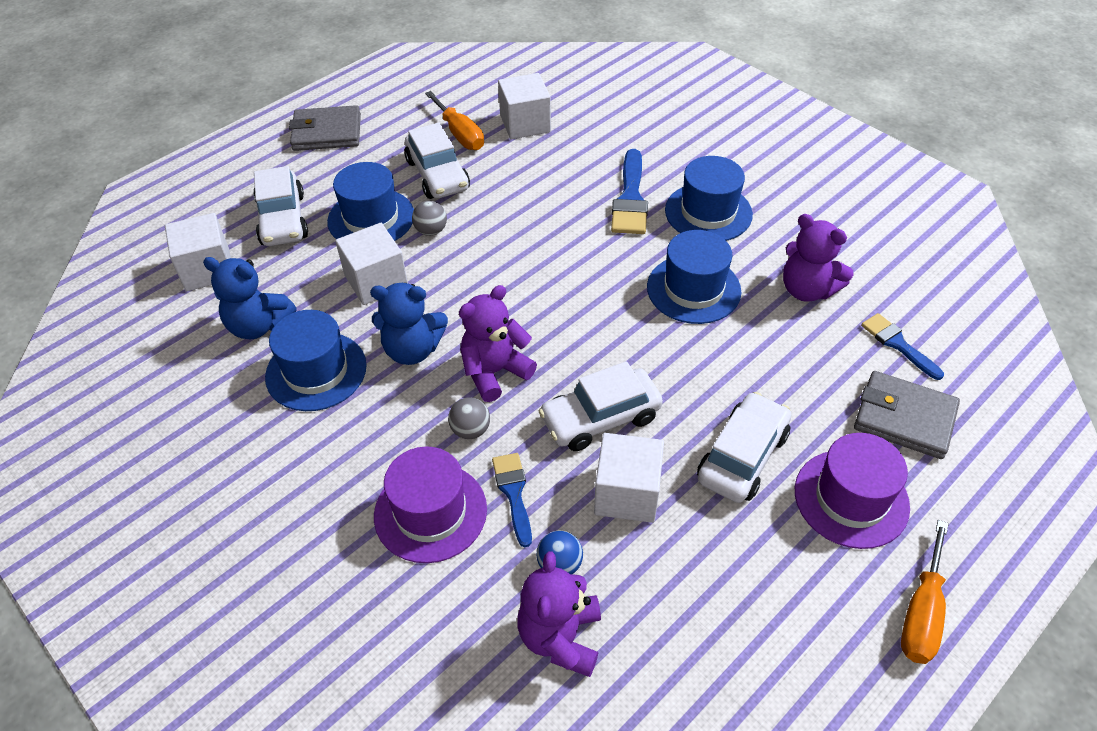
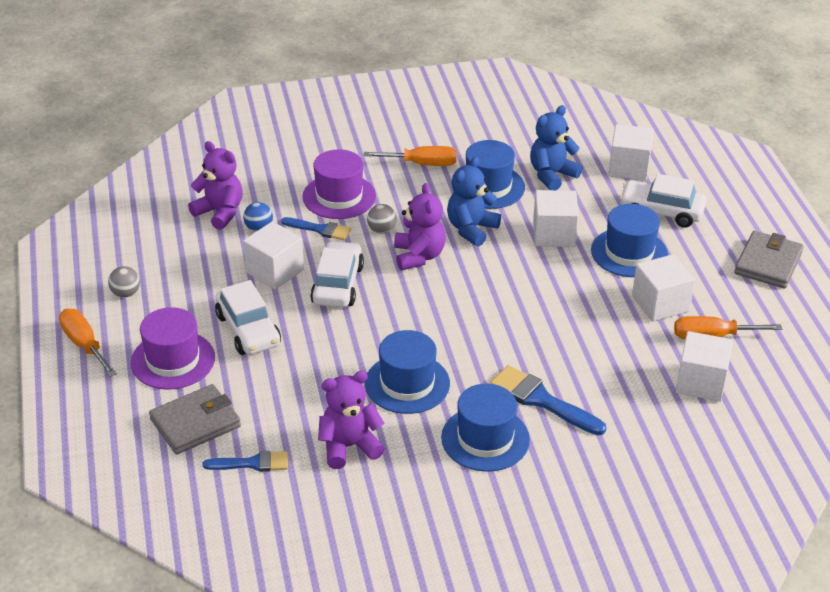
camera: 120 degrees right, 10 degrees down
(301, 459) = (422, 164): none -> orange screwdriver
(431, 231) = (589, 277): grey ball -> grey ball (125, 293)
(438, 175) = (660, 304): white car -> white cube

